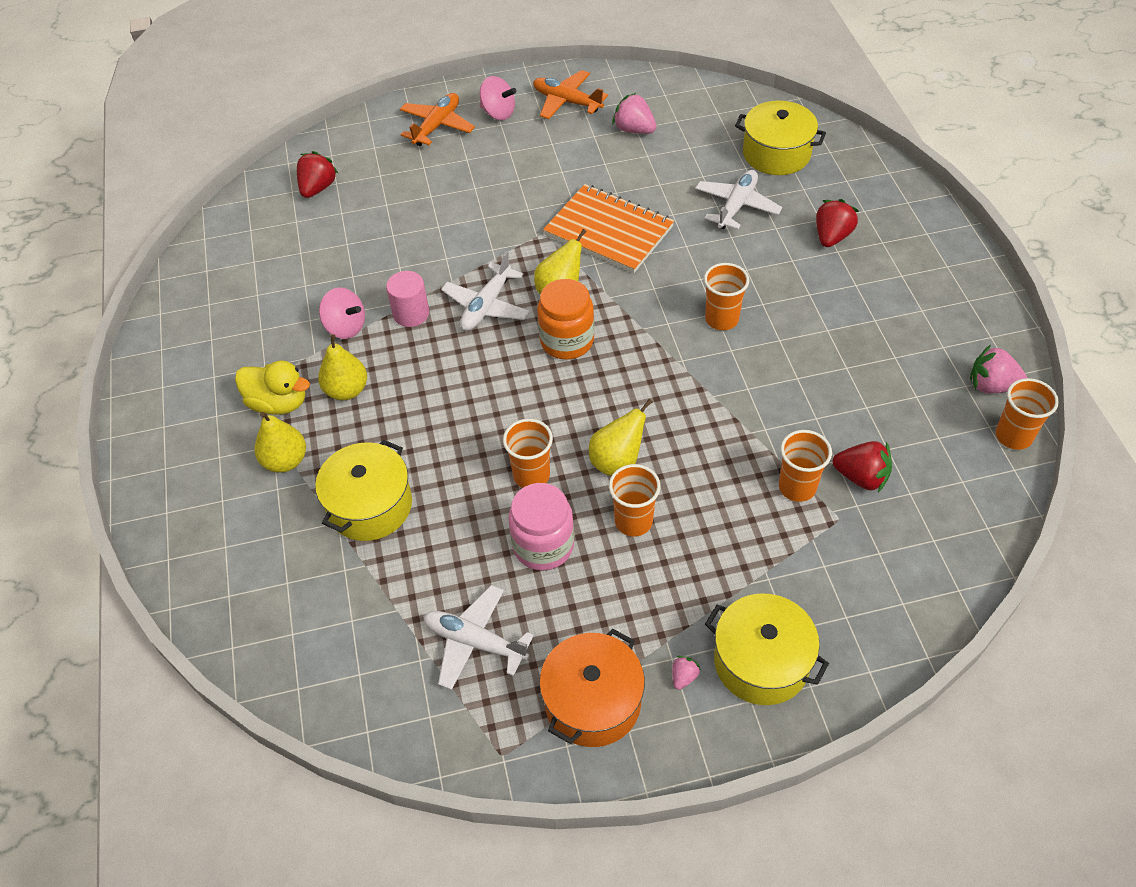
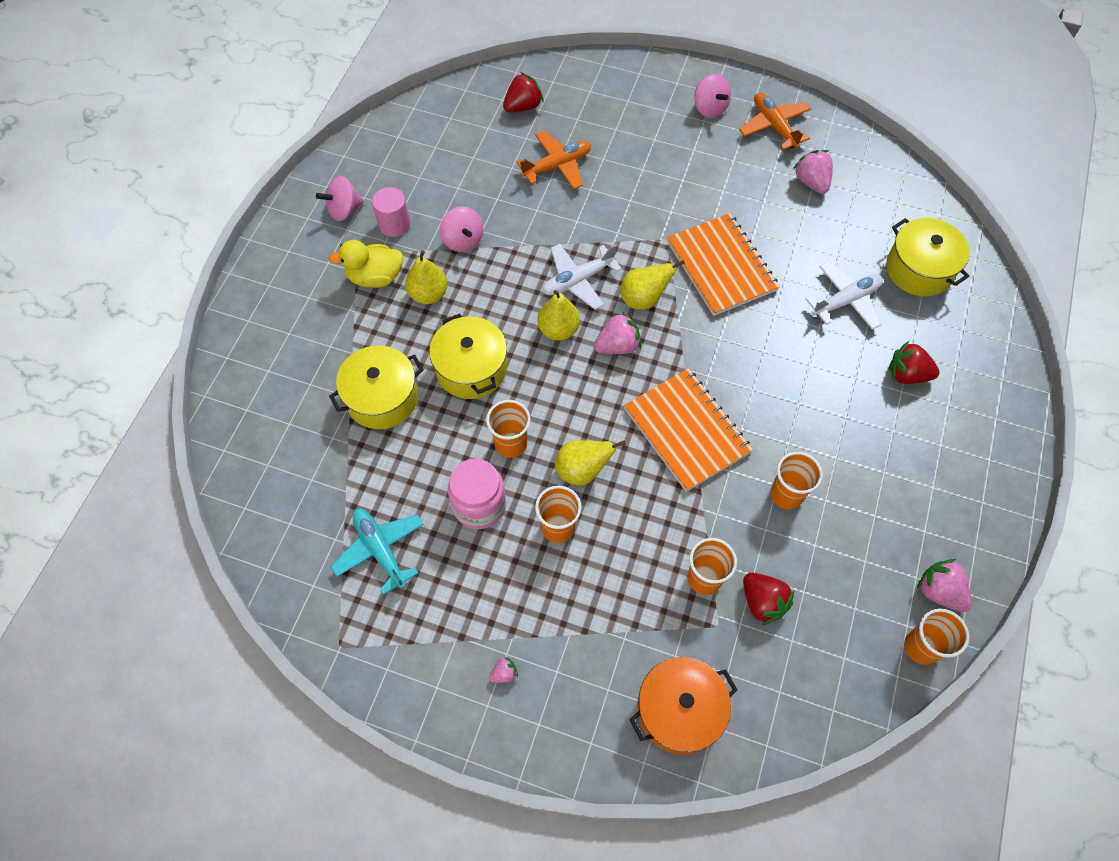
camera: 30 degrees right, 10 degrees up
(198, 360) = (344, 210): none -> pink spinning top
(278, 403) = (375, 277): yellow duck -> yellow duck turned 120 degrees clockwise
(285, 461) = (349, 327): yellow pear -> yellow pear (558, 329)
(411, 313) = (517, 255): pink cylinder -> pink cylinder (394, 224)
(437, 126) = (652, 96): orange plane -> orange plane (557, 166)
(475, 642) = (380, 550): white plane -> turquoise plane
(567, 341) = (617, 346): orange jar -> pink strawberry
(592, 702) = (427, 649): orange pot -> orange pot (679, 711)
(684, 377) = (686, 431): none -> orange notebook
(721, 319) = (754, 397): orange cup -> orange cup (786, 494)
(761, 662) = (568, 700): yellow pot -> yellow pot (471, 369)
(832, 237) = (907, 374): red strawberry -> red strawberry turned 135 degrees counterclockwise

